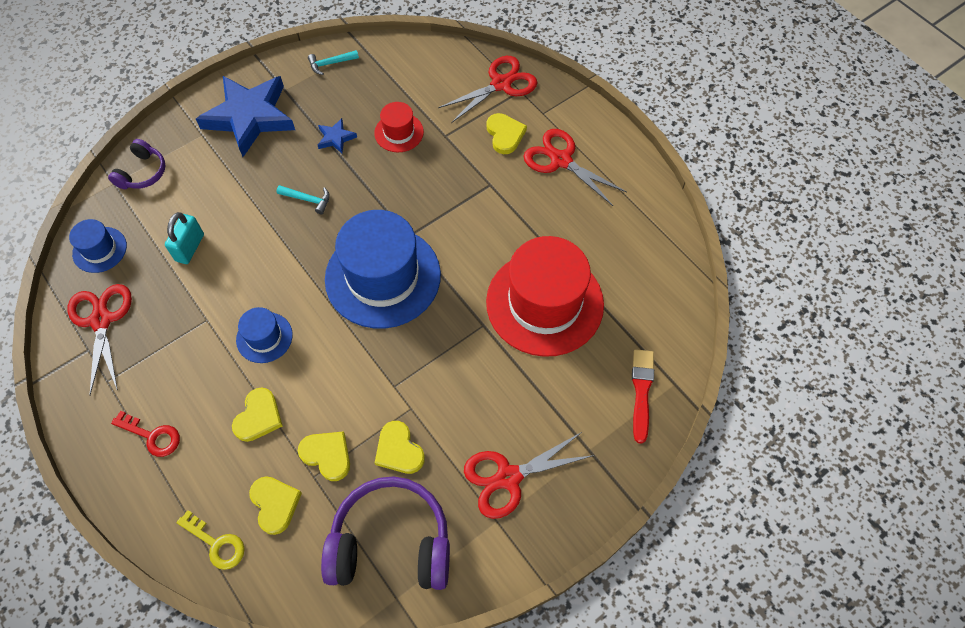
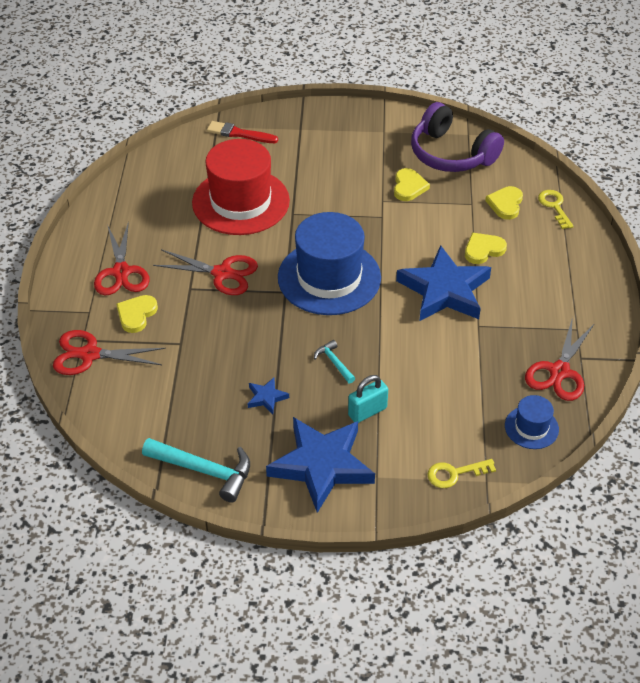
camera: 140 degrees left, 15 degrees down
(142, 173) = (454, 474): purple headphones -> yellow key
(152, 436) = (562, 279): red key -> none
(190, 248) = (456, 383): turquoise padlock -> turquoise padlock (367, 411)
(264, 337) = (444, 290): blue hat -> blue star
(327, 455) = (455, 208): yellow heart -> none
(330, 63) = (204, 471): turquoise hammer -> turquoise hammer, size x1.92
(399, 132) = (212, 369): red hat -> none
(508, 477) = (358, 143): red scissors -> red scissors (222, 273)
(641, 391) = (239, 134): red brush -> red brush turned 60 degrees clockwise

